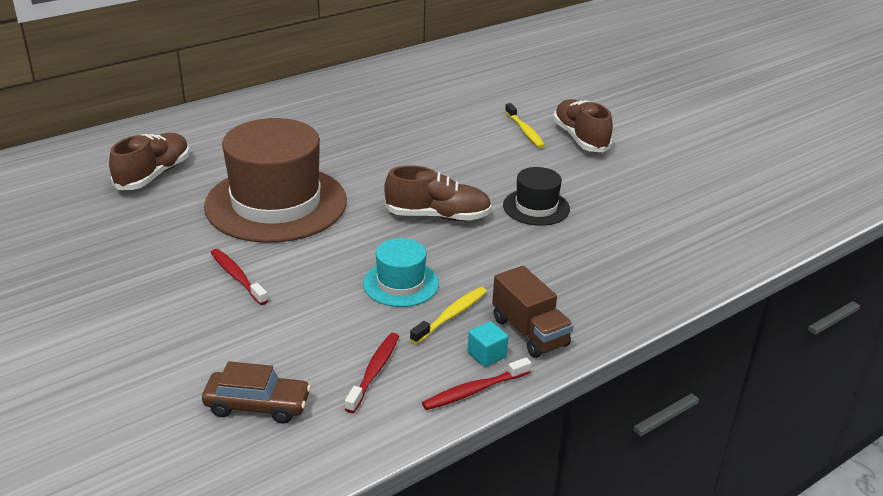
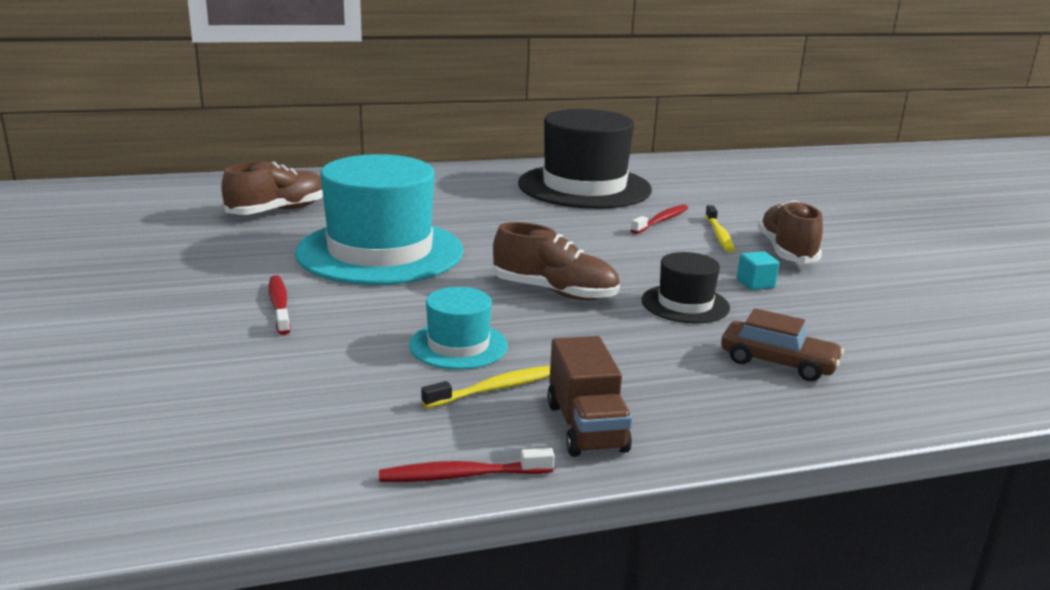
camera: 20 degrees right, 10 degrees down
(257, 405) = (183, 429): brown car -> brown car (778, 363)
(276, 203) = (380, 252): brown hat -> turquoise hat
(374, 372) = (351, 426): red toothbrush -> red toothbrush (661, 221)
(393, 96) = (584, 187): none -> black hat
(486, 355) = (509, 439): turquoise cube -> turquoise cube (755, 284)

